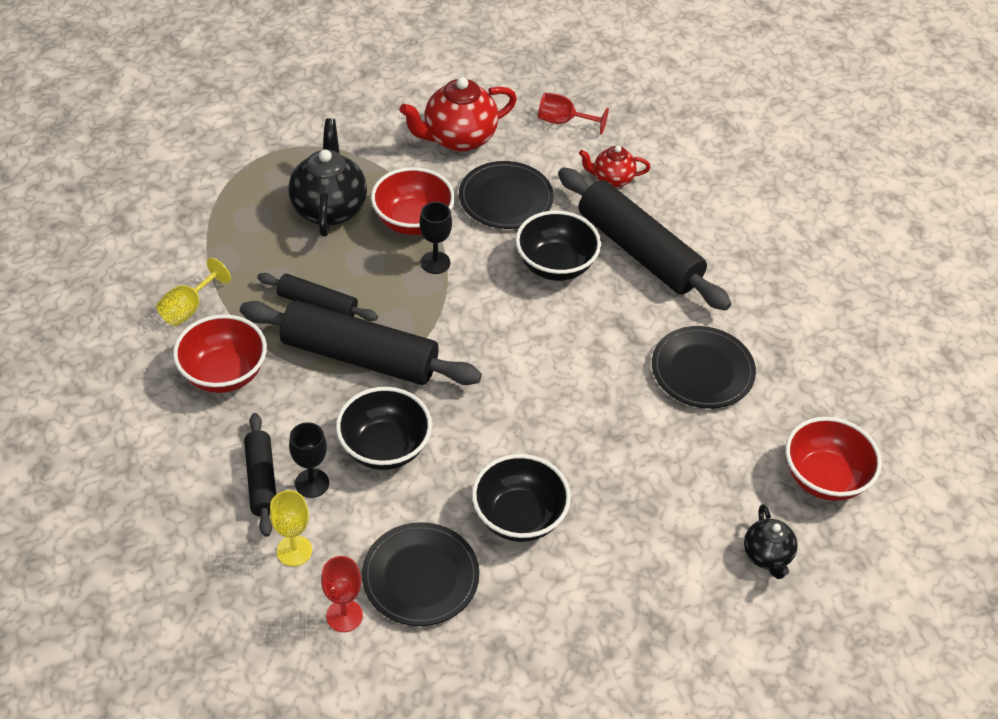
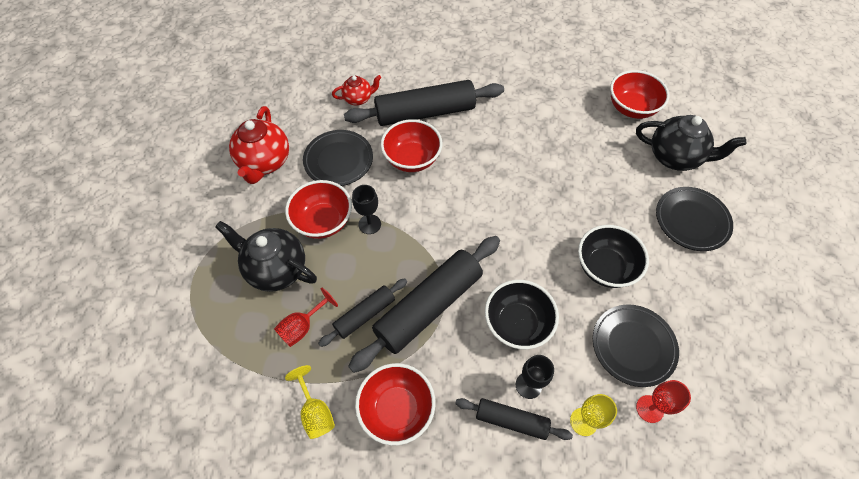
camera: 60 degrees left, 10 degrees up
(555, 265) = (412, 159): black bowl -> red bowl
(563, 121) = (292, 100): red goblet -> red goblet (302, 327)
(612, 179) = (358, 99): red teapot -> red teapot turned 135 degrees counterclockwise
(702, 371) = (533, 125): black plate -> black plate (691, 221)
(767, 556) = (674, 157): black teapot -> black teapot, size x1.76

